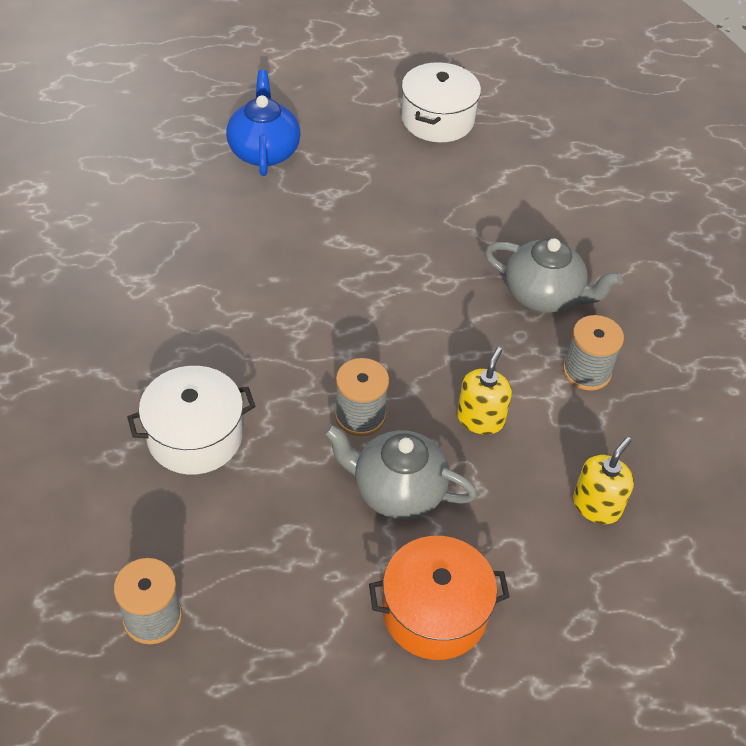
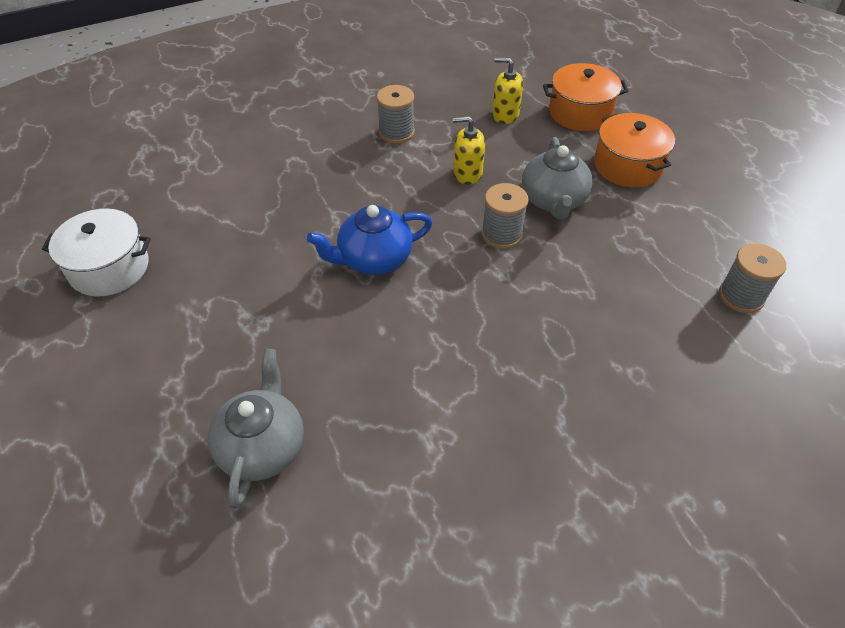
camera: 105 degrees left, 0 degrees up
(195, 436) = (582, 326): white pot -> none
(264, 151) = (191, 398): blue teapot -> blue teapot (374, 259)
(544, 295) = (330, 162): grey teapot -> grey teapot (262, 446)
(578, 607) = (580, 113): none -> orange pot

